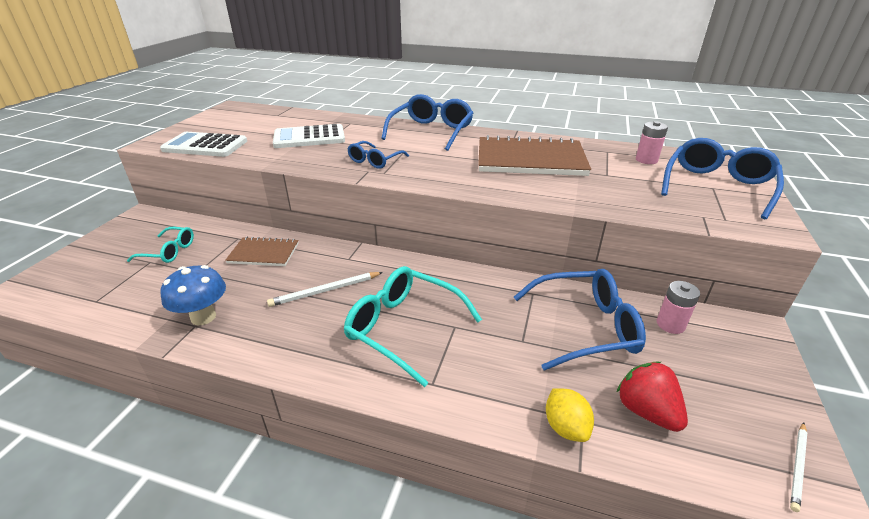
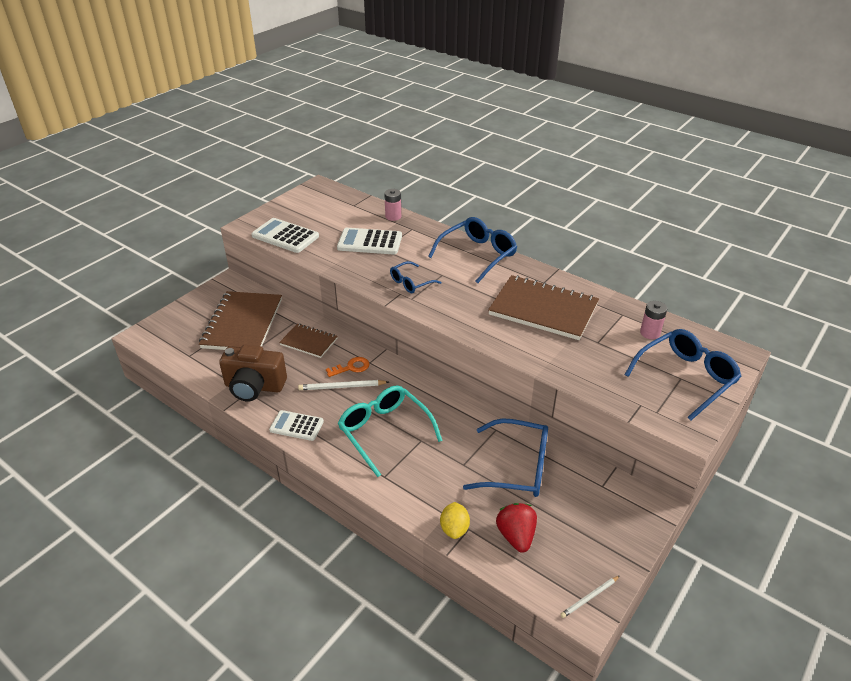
camera: 20 degrees right, 5 degrees up
(169, 251) = (242, 323): turquoise glasses -> brown notebook
(203, 317) = (254, 387): blue mushroom -> brown camera
(280, 350) = (296, 426): none -> white calculator
(328, 268) = (351, 367): none -> orange key
(670, 324) = (586, 484): pink battery -> pink battery (393, 216)

